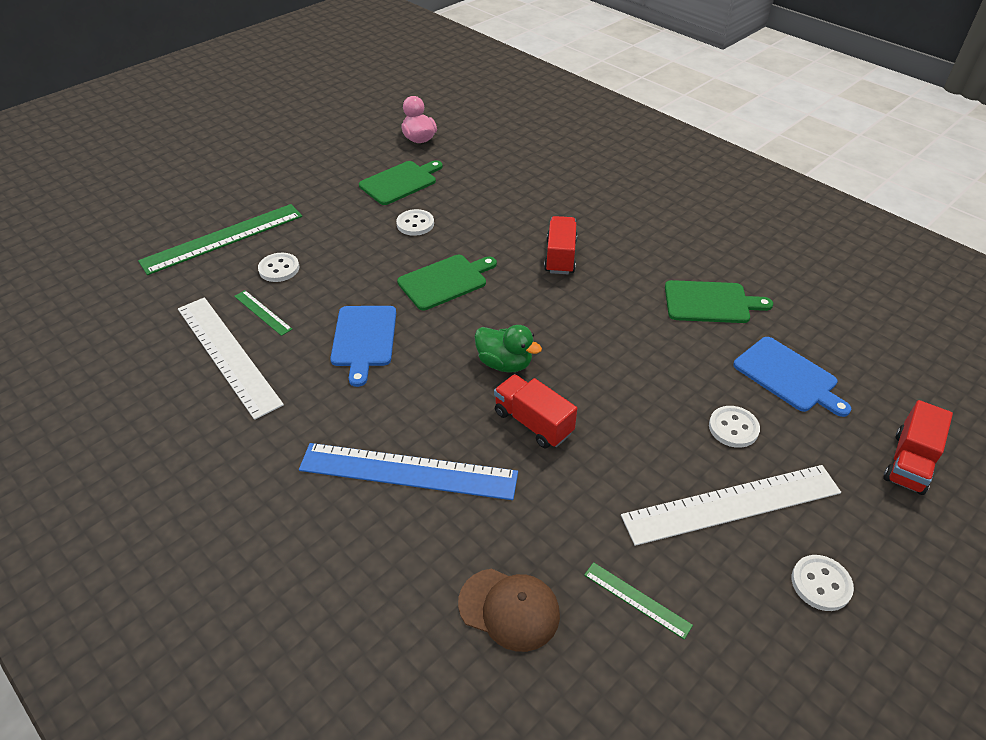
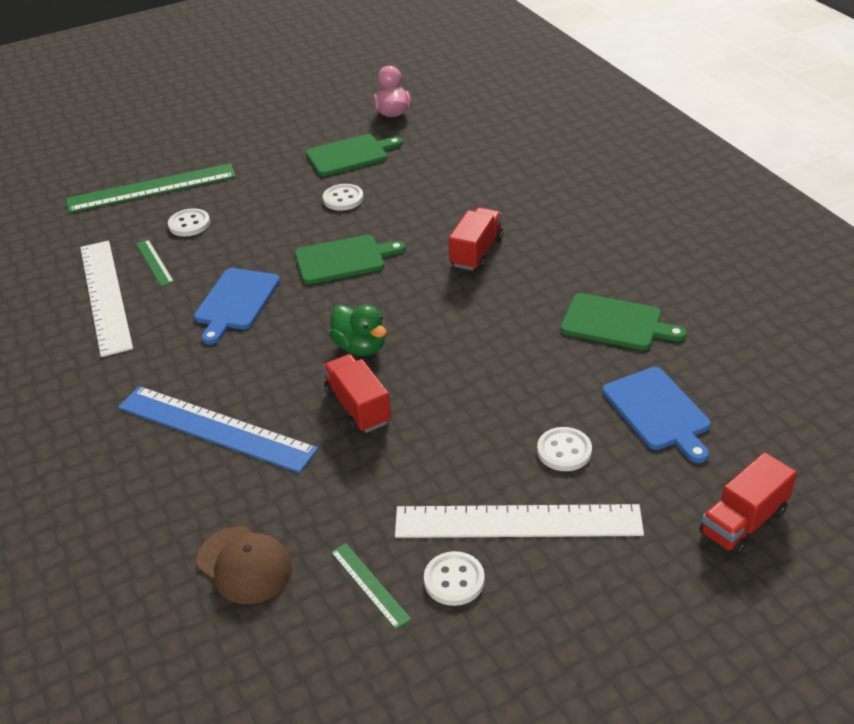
camera: 20 degrees right, 5 degrees down
(821, 584) = (567, 614): white button -> white button (454, 580)

